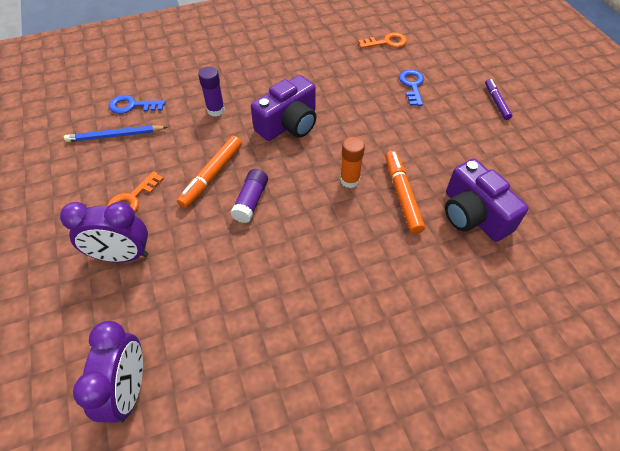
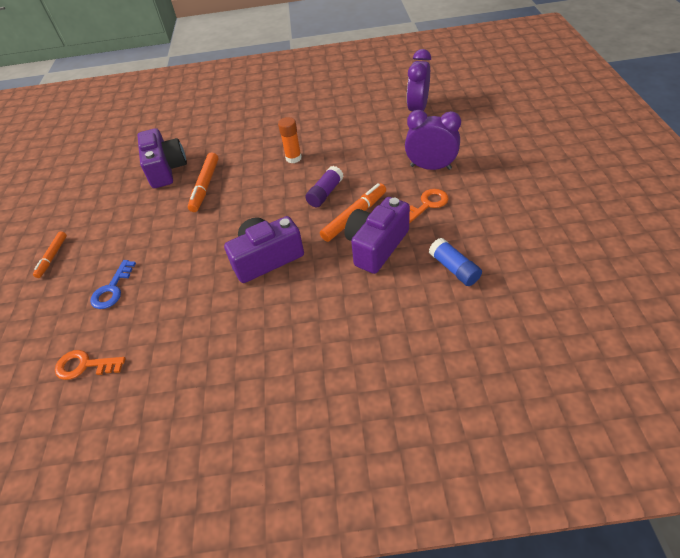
camera: 160 degrees left, 5 degrees down
(115, 136) = (454, 268): blue pencil -> blue glue stick
(132, 106) = (439, 307): blue key -> none
(186, 147) = (376, 246): none -> purple camera
(216, 110) = (339, 286): purple glue stick -> none
(349, 180) = (238, 201): orange glue stick -> orange glue stick (293, 158)
(496, 102) = (52, 257): purple marker -> orange marker

